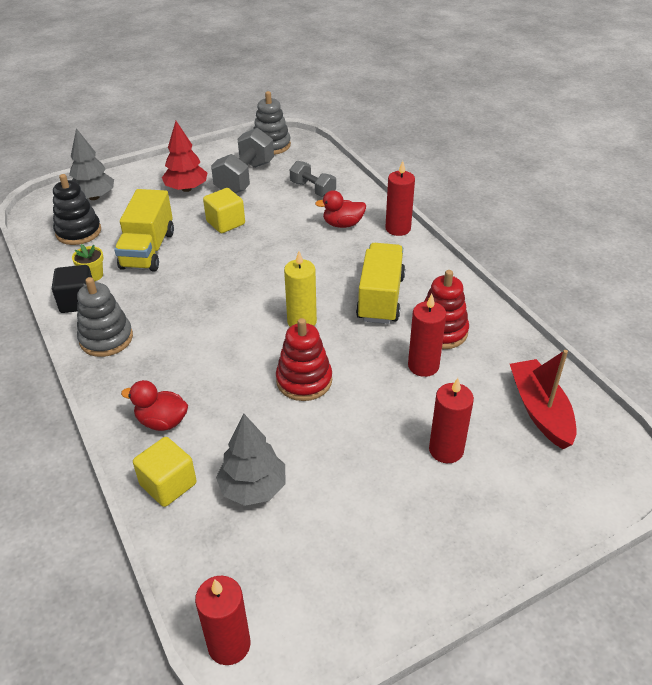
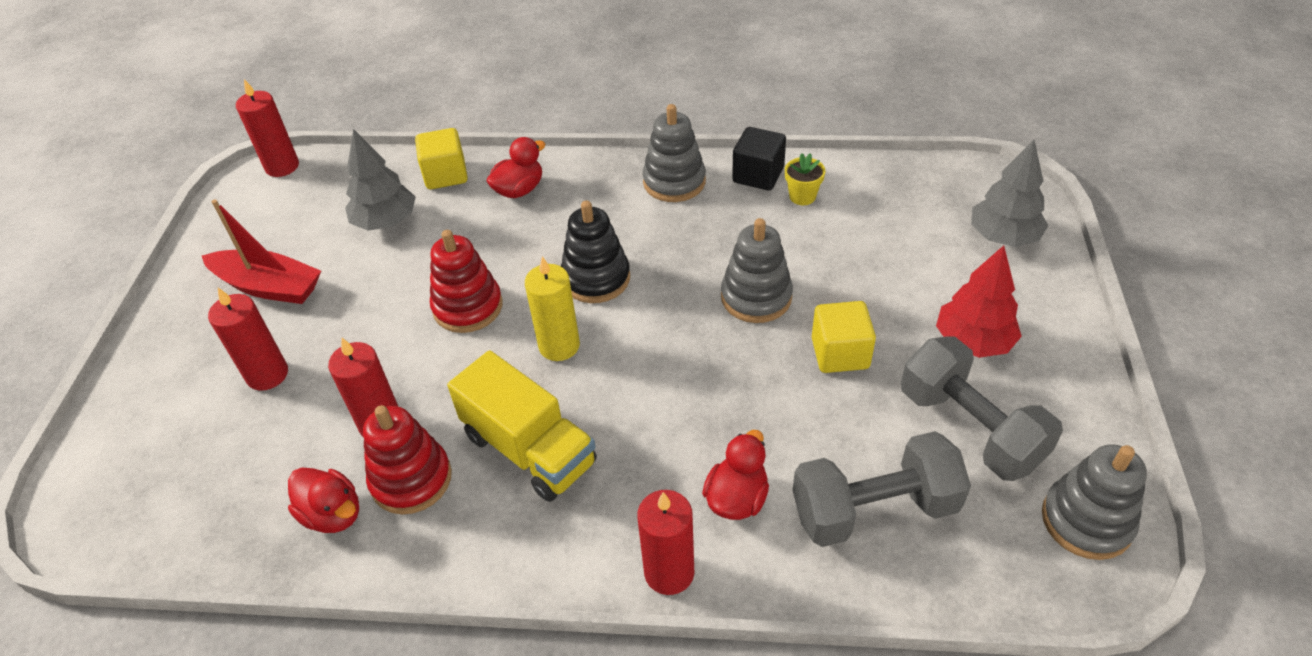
camera: 125 degrees right, 5 degrees up
(78, 232) = (914, 204): black stacking toy -> black stacking toy (596, 278)
(148, 250) = (824, 255): yellow truck -> none
(203, 262) = (756, 297): none -> grey stacking toy
(313, 189) = (874, 509): grey dumbbell -> grey dumbbell, size x1.61
(490, 349) = (333, 514): none -> red duck
(540, 410) = (209, 496): red boat -> red boat (269, 287)

